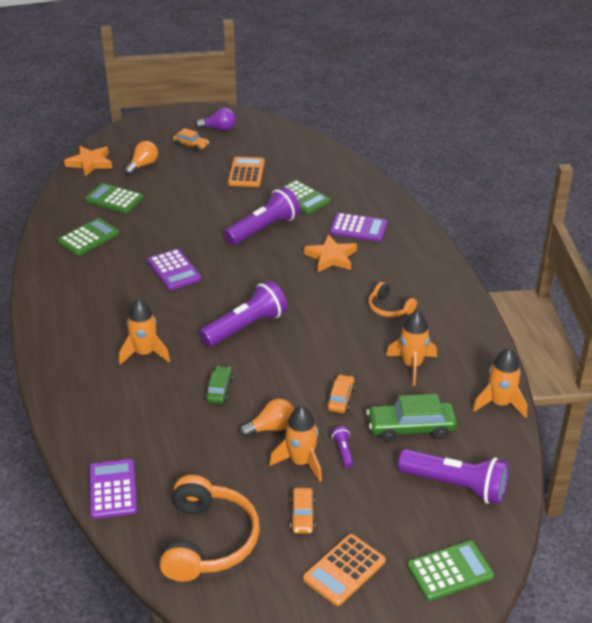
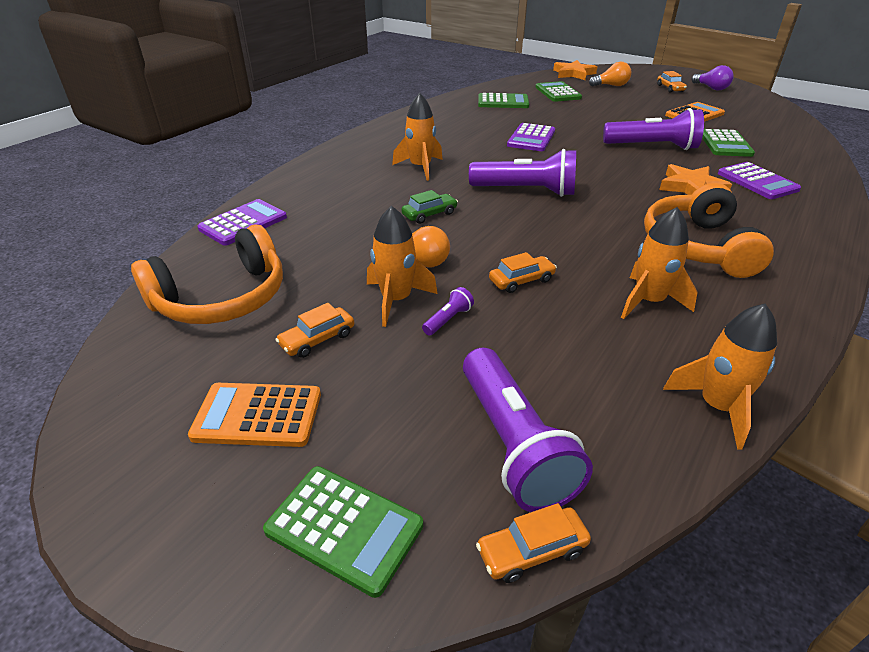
camera: 50 degrees right, 0 degrees up
(389, 308) = (698, 246): orange headphones -> orange headphones, size x1.90
(411, 428) = (554, 350): green car -> none
(514, 517) = (532, 551): none -> orange car

